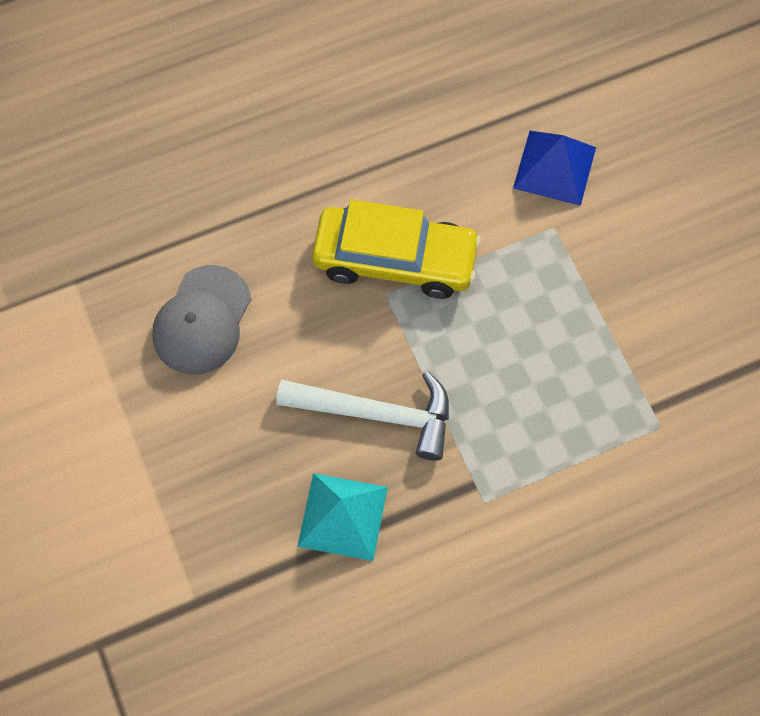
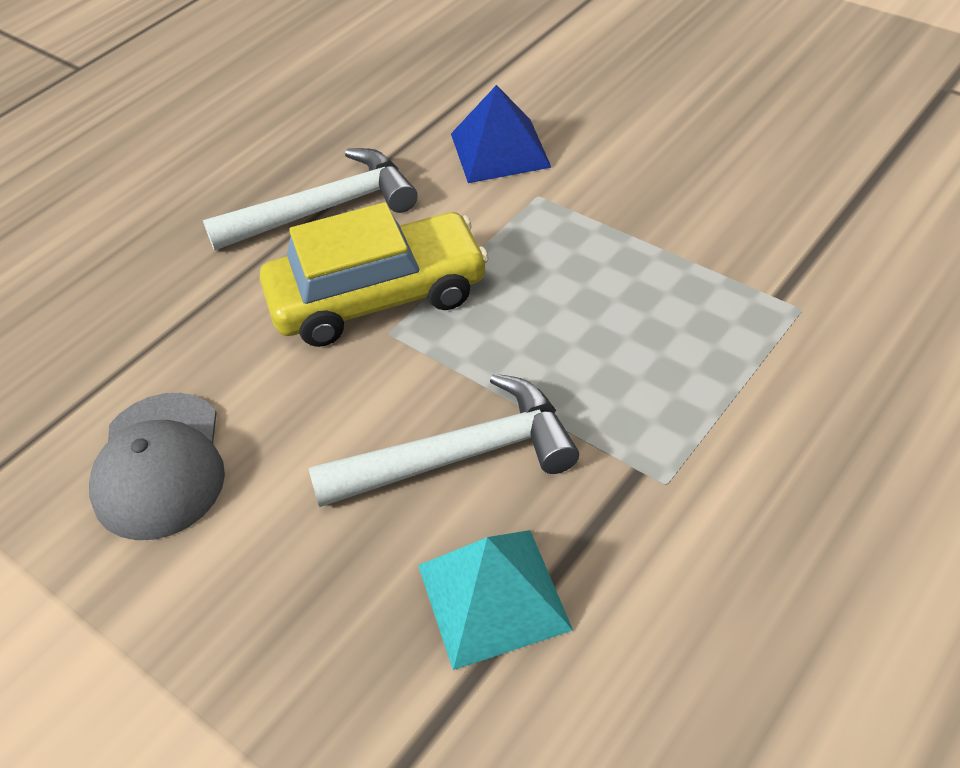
camera: 25 degrees left, 20 degrees down
(401, 158) = (324, 209): none -> white hammer

